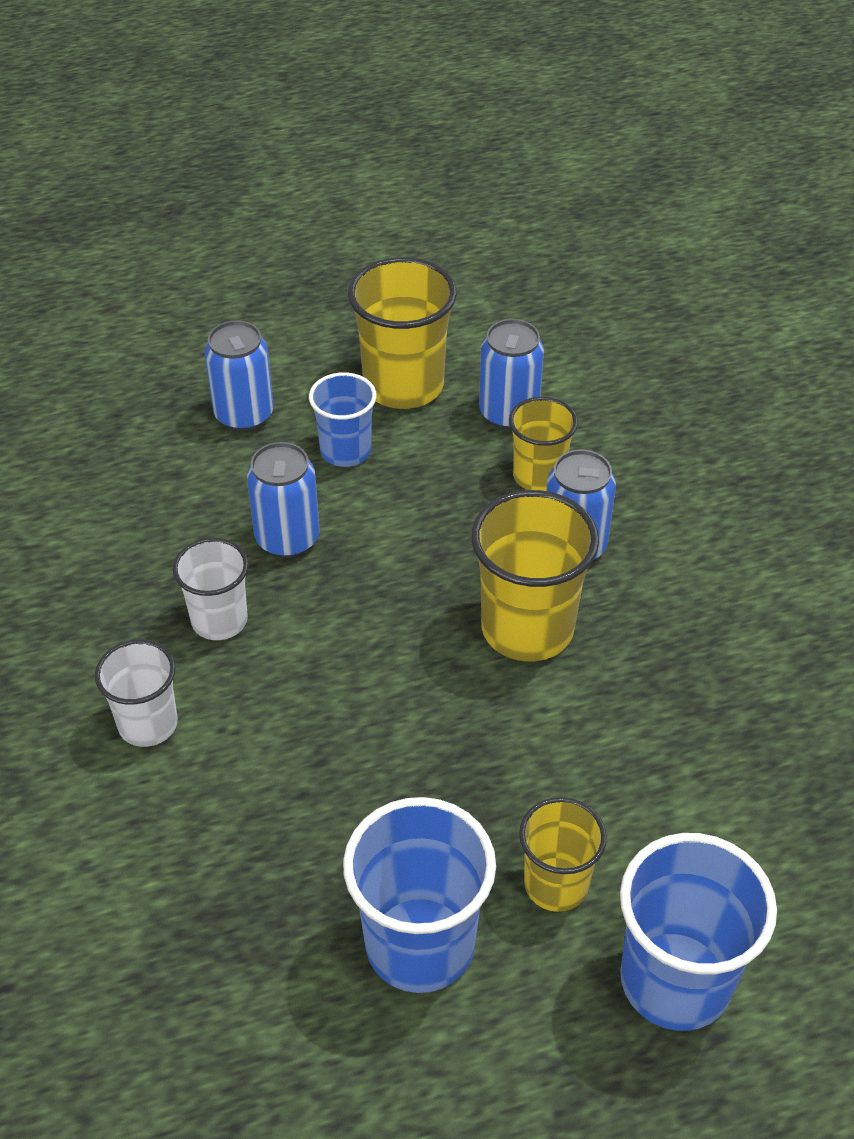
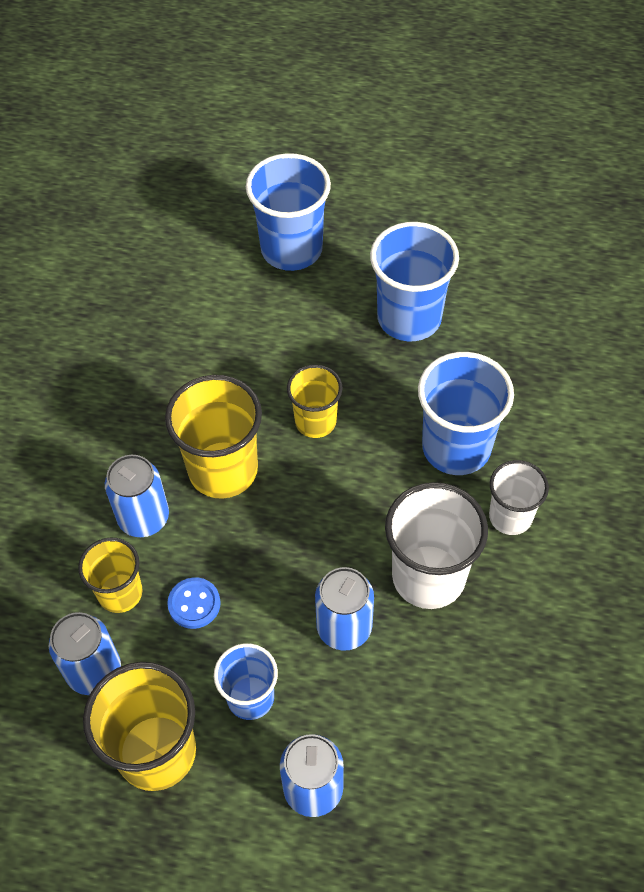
camera: 150 degrees left, 10 degrees up
(219, 620) = (428, 576): white cup -> white cup, size x1.64
(255, 779) = (456, 447): none -> blue cup
(457, 497) = (194, 604): none -> blue button
(556, 884) = (318, 315): yellow cup -> yellow cup (315, 421)

